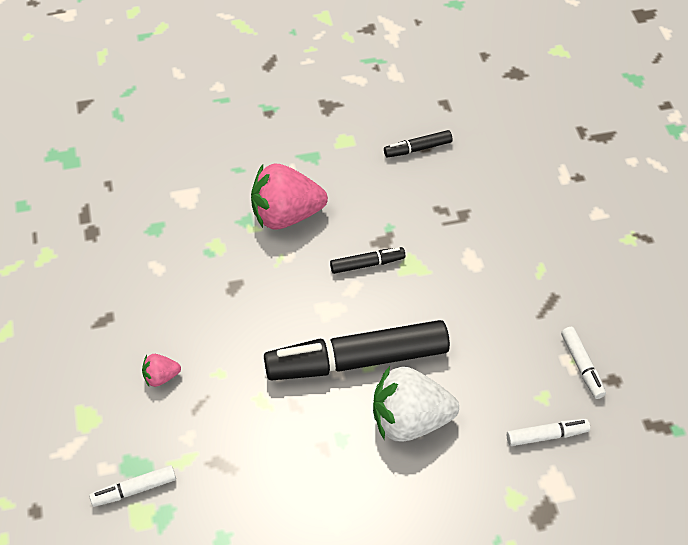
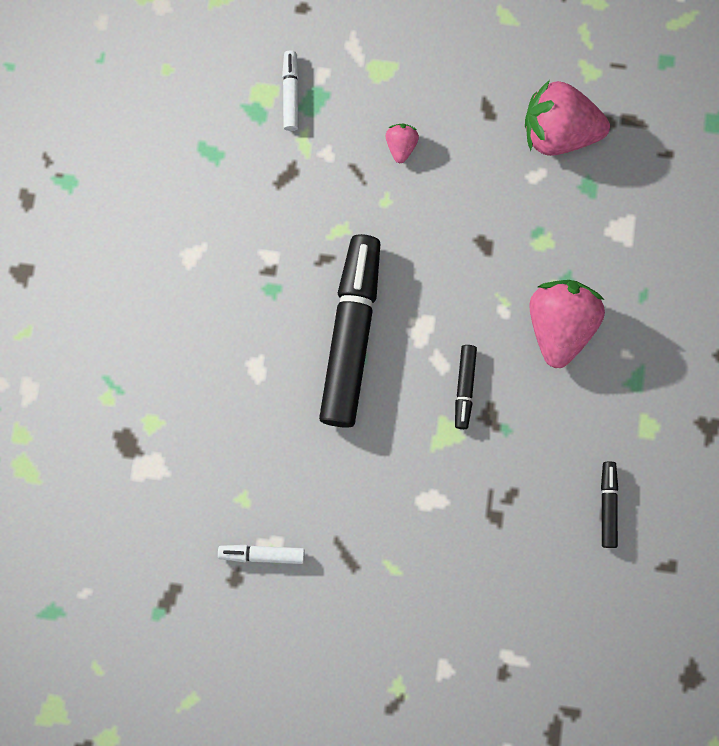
camera: 110 degrees right, 25 degrees up
(110, 262) = (558, 132): none -> pink strawberry
(410, 420) = (266, 360): white strawberry -> none
(546, 435) = (201, 482): white marker -> none

